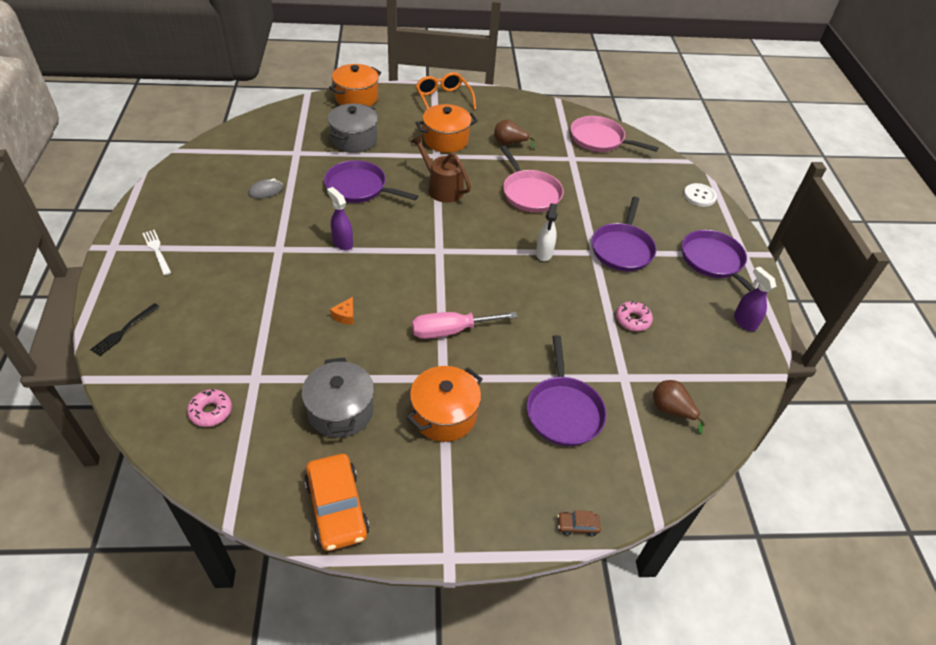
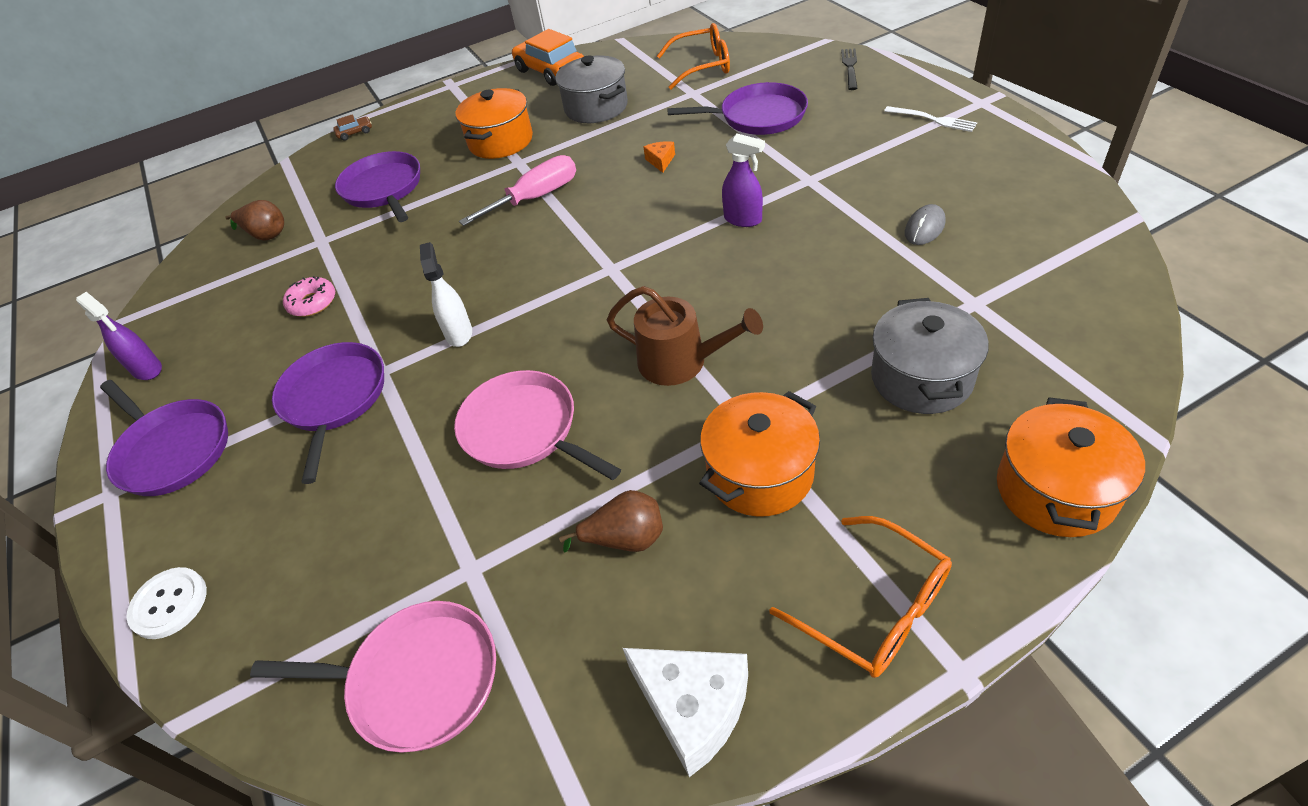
camera: 165 degrees right, 0 degrees up
(211, 411) = (703, 66): pink donut -> orange glasses
(359, 187) = (807, 297): purple pan -> purple pan (758, 116)
(514, 103) = (693, 708): none -> white cheese

